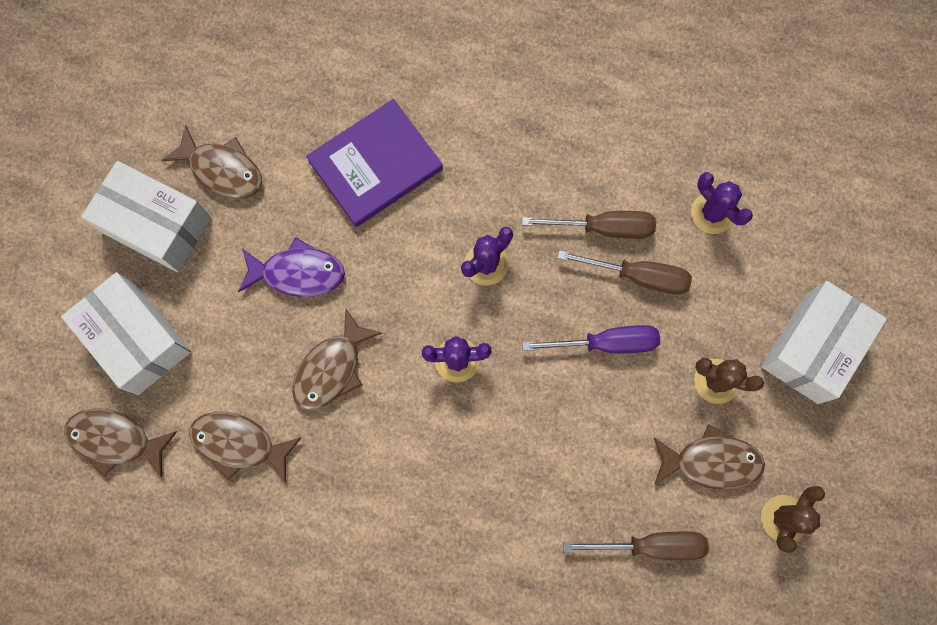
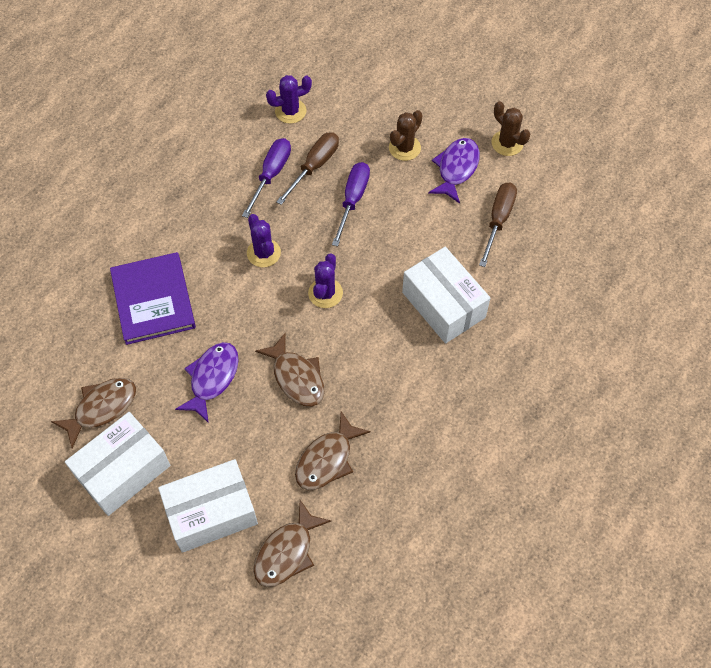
camera: 70 degrees left, 15 degrees down
(603, 228) = (271, 175): brown screwdriver -> purple screwdriver
(711, 462) = (456, 169): brown fish -> purple fish
(812, 348) = (404, 90): white box -> white box (443, 304)

